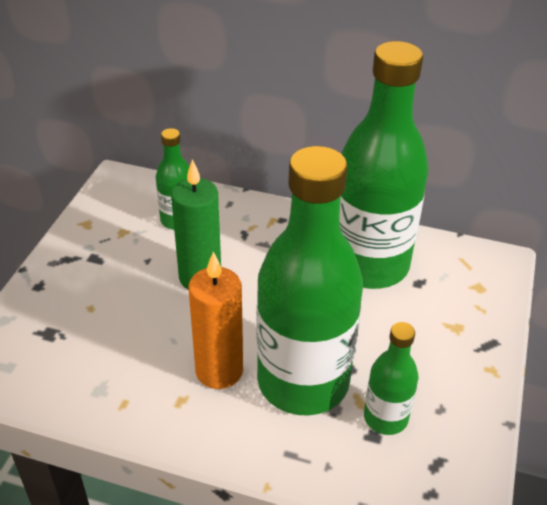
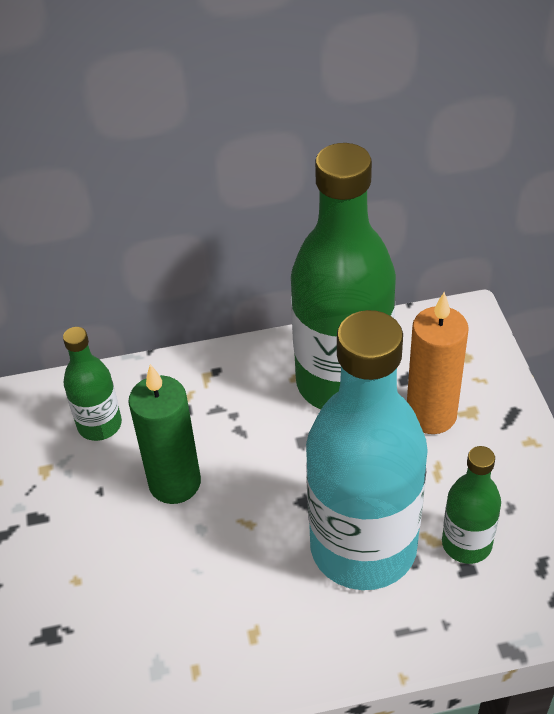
camera: 25 degrees left, 5 degrees up
(219, 371) = (270, 580): orange candle -> orange candle (431, 415)
(303, 381) = (363, 547): green bottle -> turquoise bottle

